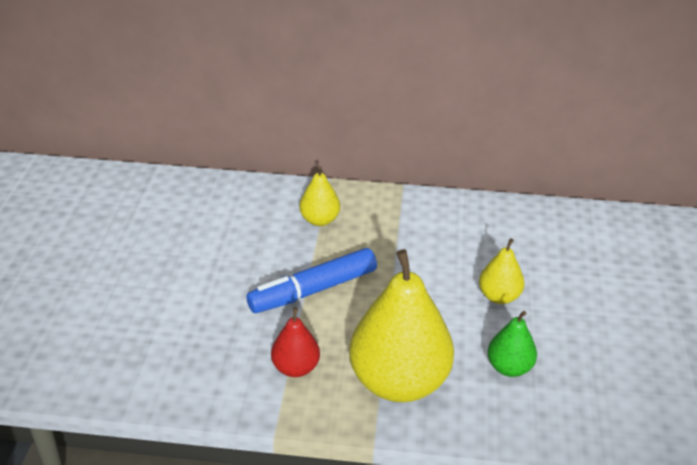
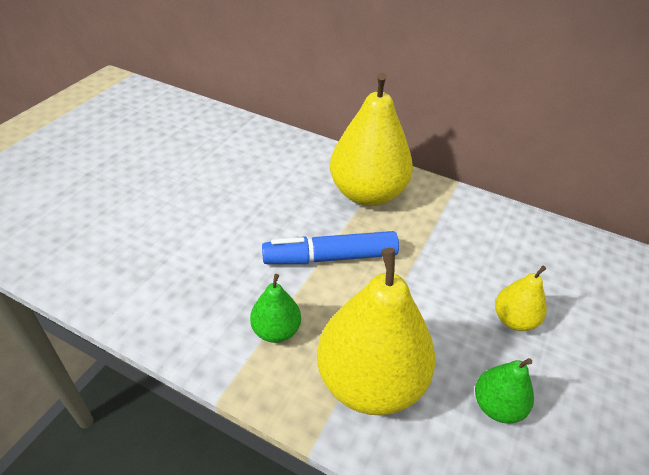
camera: 20 degrees right, 5 degrees up
(296, 368) = (276, 330): red pear -> green pear
(319, 220) = (367, 194): yellow pear -> yellow pear, size x2.07

